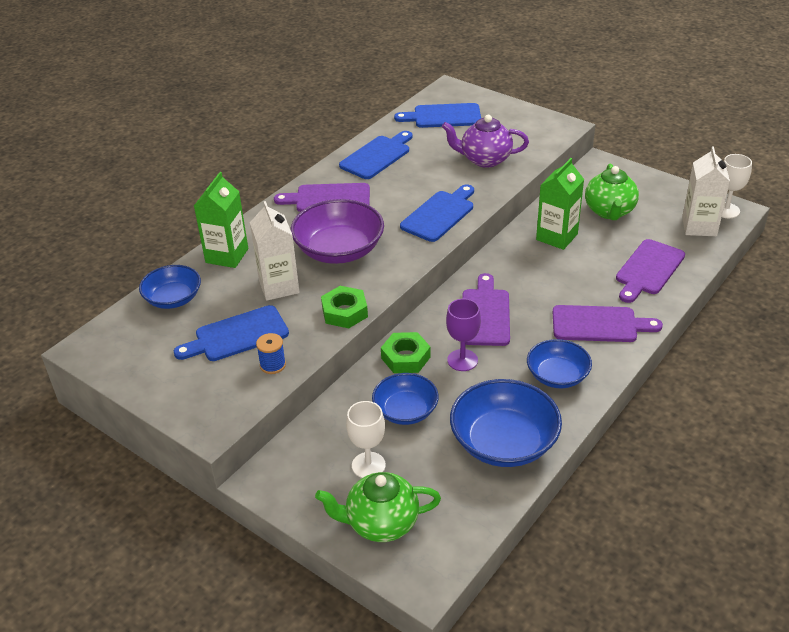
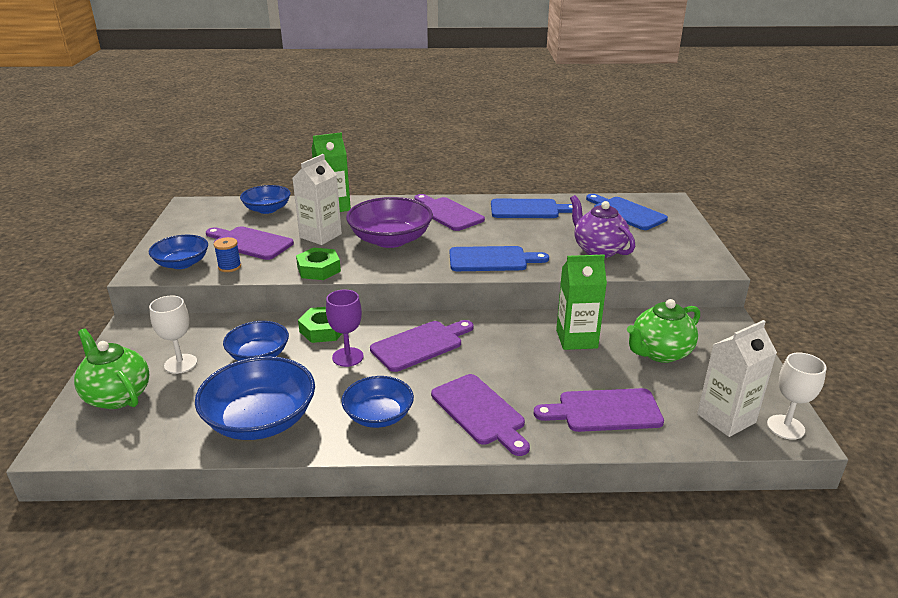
camera: 50 degrees right, 10 degrees down
(226, 395) = (182, 263): none -> blue bowl
(237, 335) = (250, 243): blue cutting board -> purple cutting board

